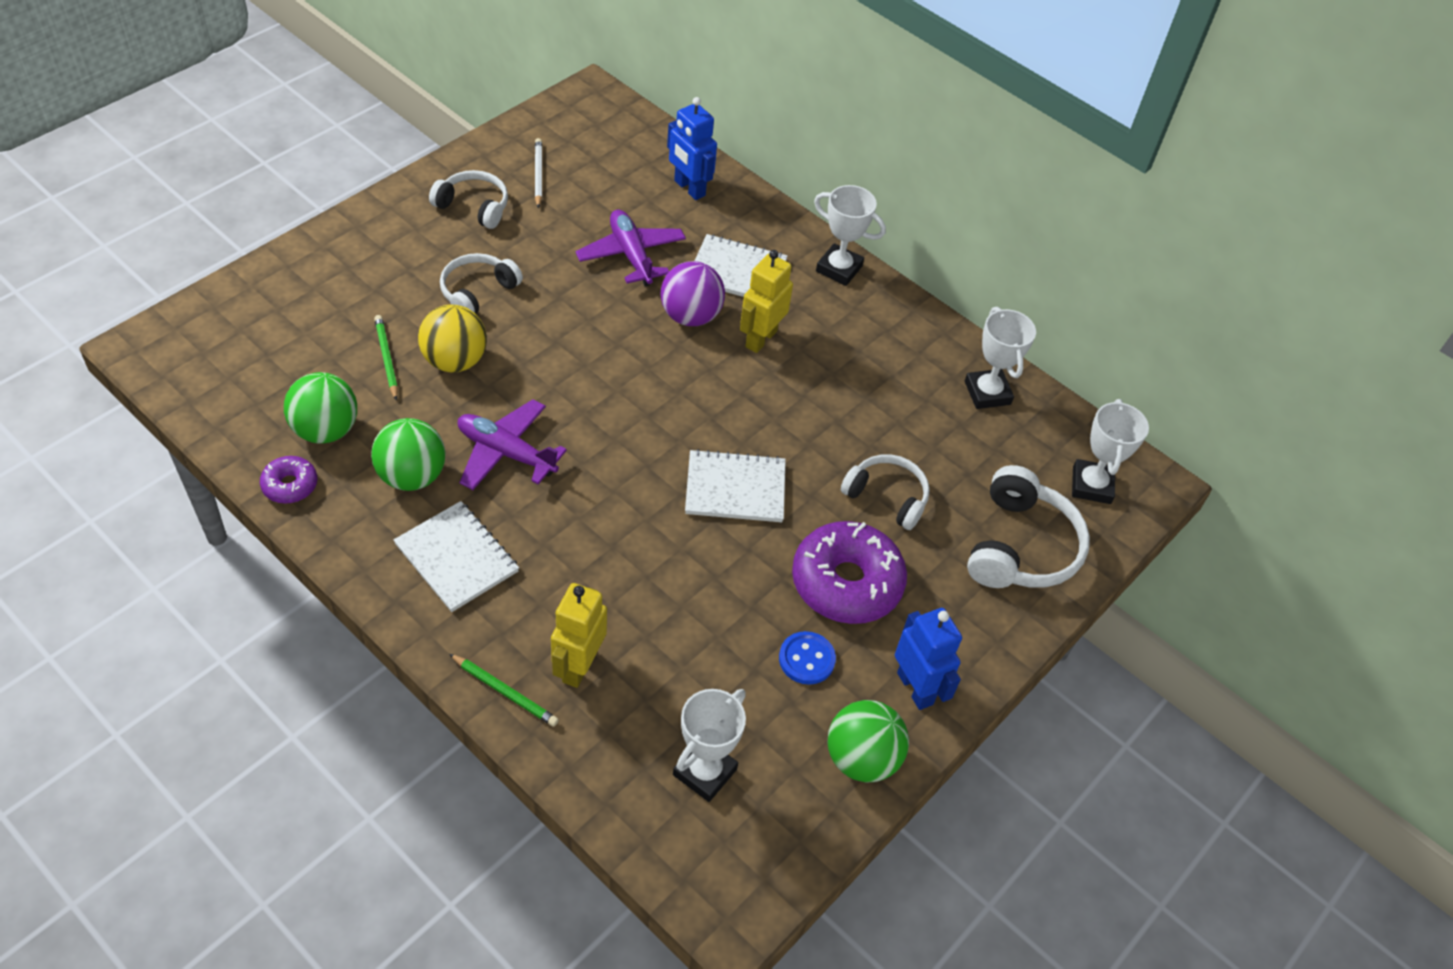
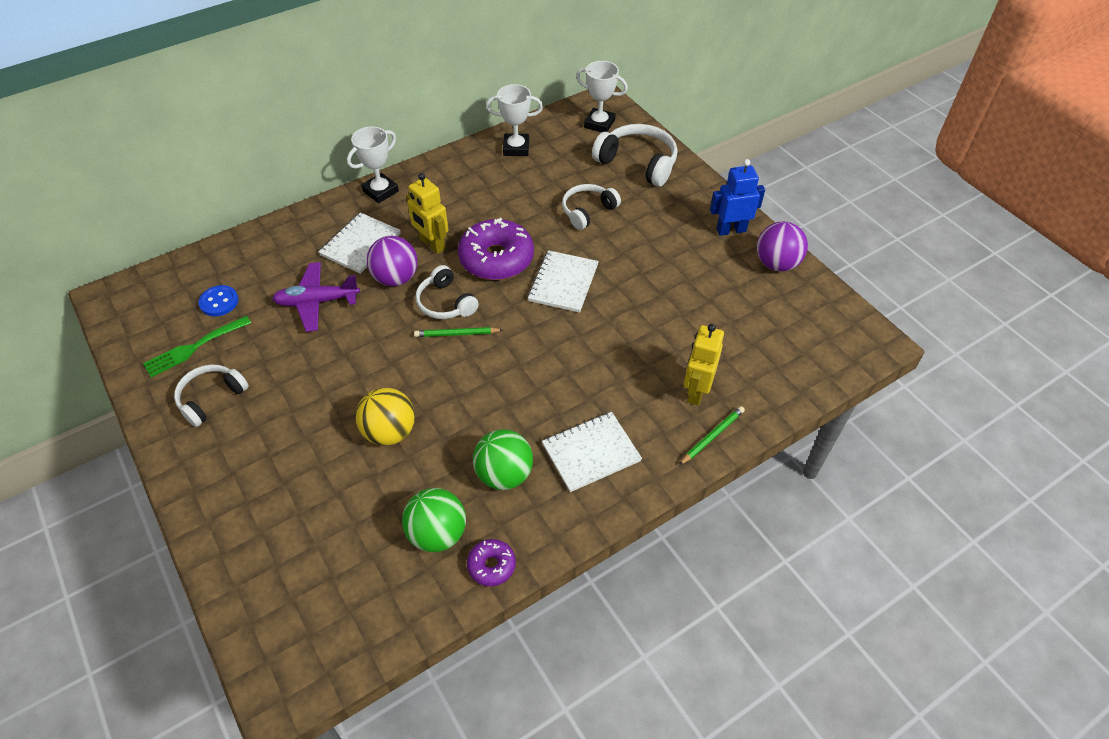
camera: 70 degrees left, 0 degrees up
(386, 358) = (370, 481): green pencil -> green pencil (457, 334)
(477, 292) = (317, 407): white headphones -> white headphones (445, 303)
(506, 453) = (497, 409): purple plane -> none
(538, 174) = (194, 348): white pencil -> green fork
(578, 666) = (696, 391): yellow robot -> yellow robot turned 75 degrees clockwise
(689, 188) = (259, 255): blue robot -> none
(704, 772) = (781, 338): white trophy -> none
(806, 659) = (705, 274): blue button -> blue button (219, 302)
(846, 582) = (650, 244): purple donut -> purple donut (496, 259)
(861, 758) = (776, 264): green ball -> purple ball

